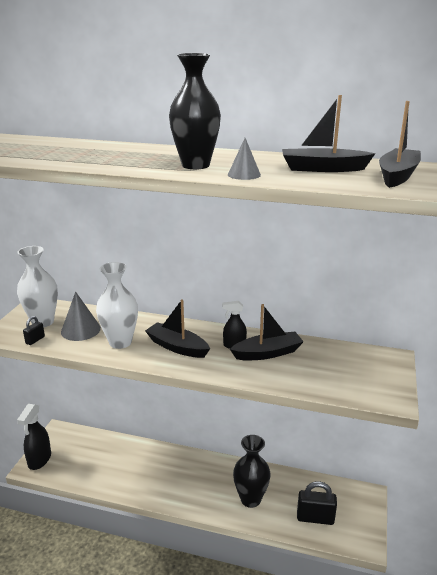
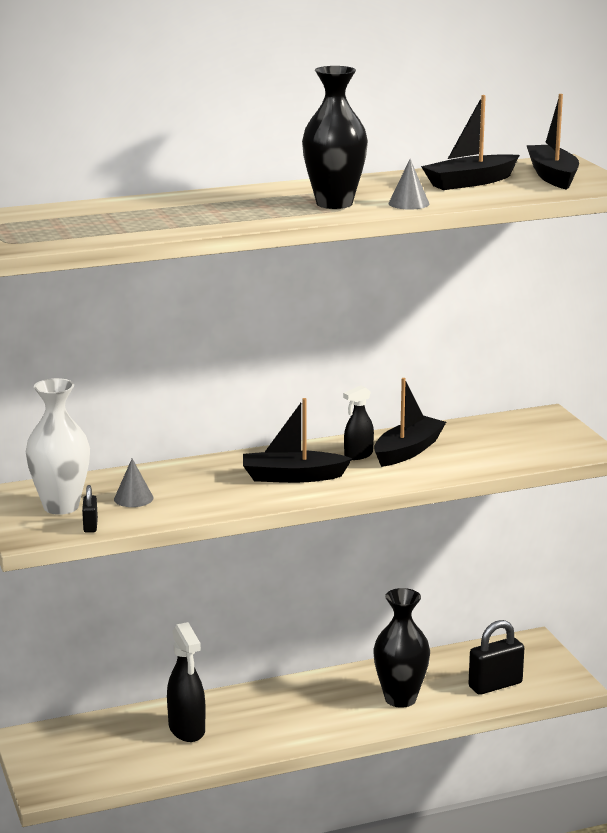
camera: 35 degrees left, 5 degrees down
(39, 460) = (48, 776): black spray bottle -> black spray bottle (187, 730)
(80, 330) = (133, 498): grey cone -> grey cone, size x0.63
(120, 342) = (211, 494): white vase -> none

